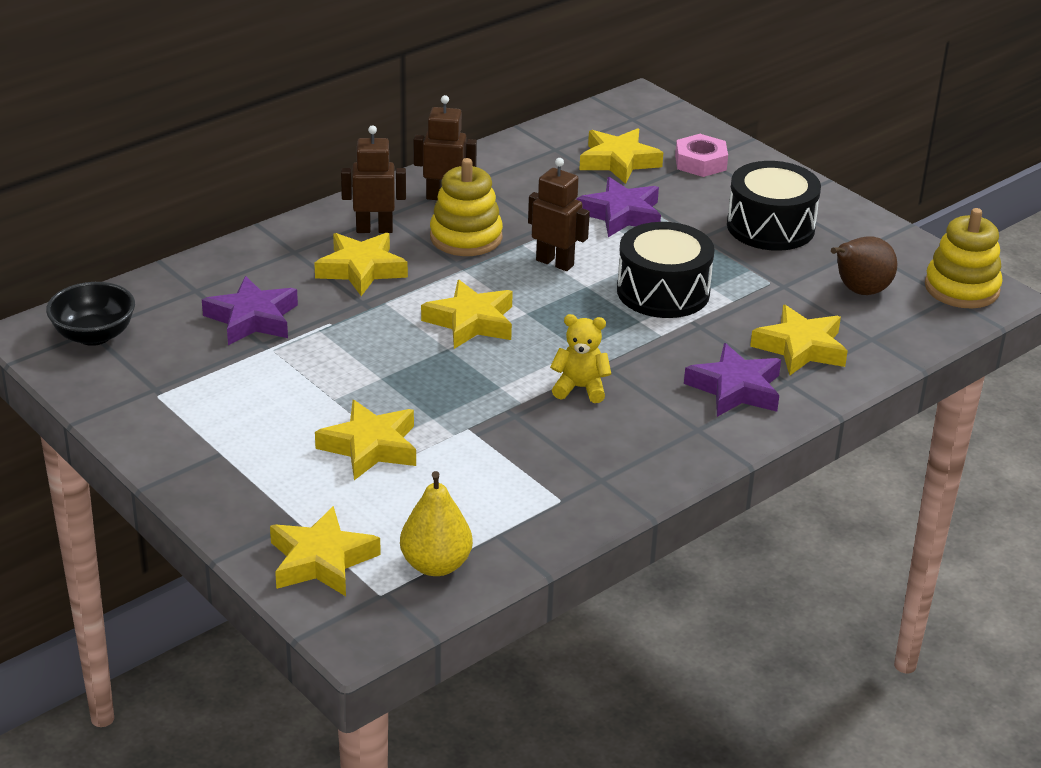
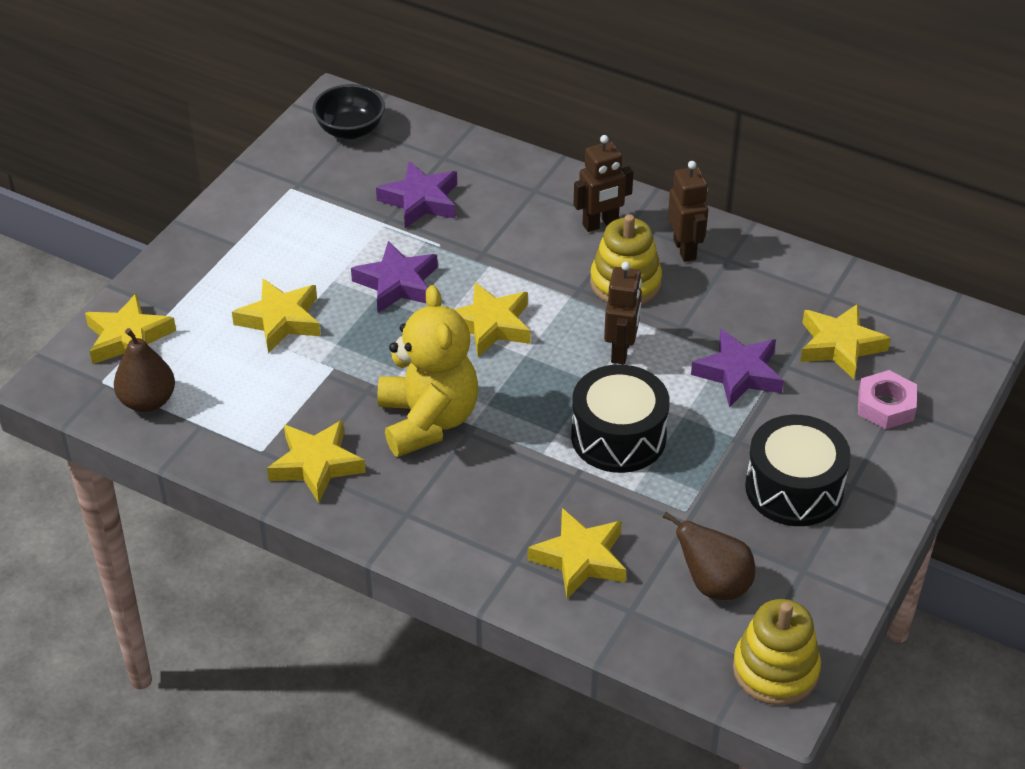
camera: 70 degrees right, 10 degrees up
(361, 269) = (531, 236): yellow star -> yellow star (316, 465)
(374, 229) = (600, 224): brown robot -> brown robot turned 90 degrees clockwise
(436, 565) = (148, 401): yellow pear -> brown pear
(580, 388) = (428, 421): yellow teddy bear -> yellow teddy bear, size x1.99
(735, 389) = (483, 525): purple star -> purple star (397, 283)

